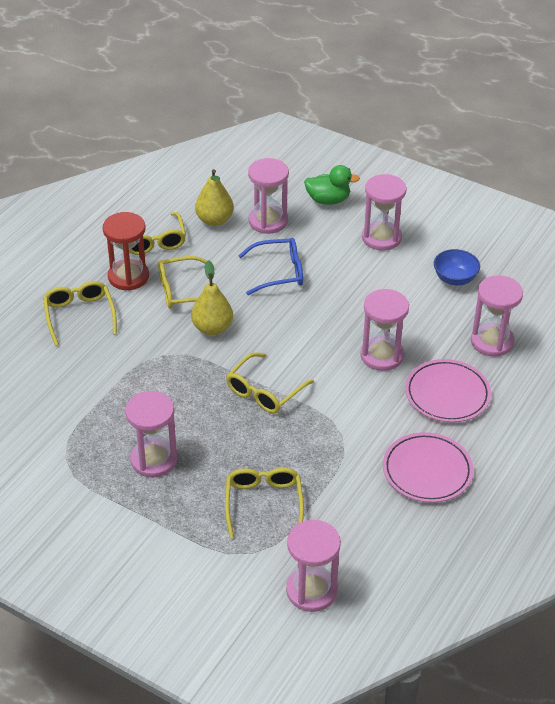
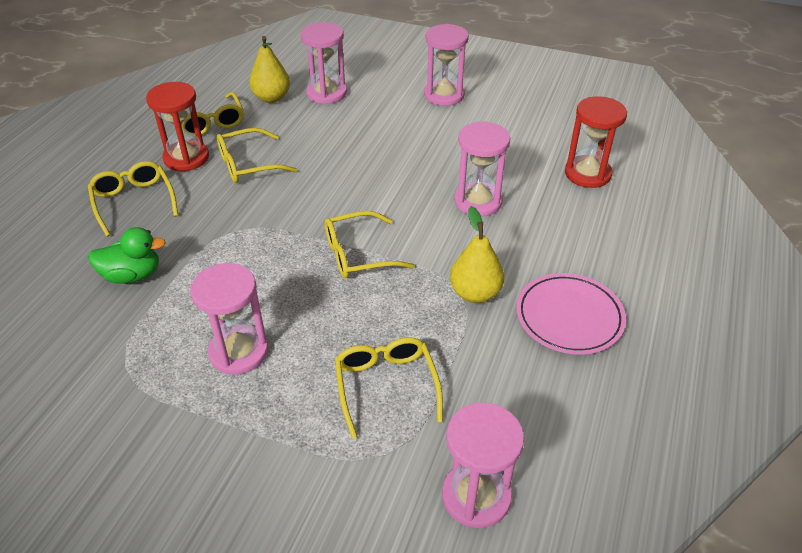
camera: 10 degrees left, 0 degrees up
(212, 328) = (287, 197): yellow pear -> yellow pear (475, 293)
(264, 391) = (358, 254): yellow glasses -> yellow glasses turned 45 degrees clockwise
(278, 272) = (347, 136): blue glasses -> none
(328, 200) = (382, 70): green duck -> green duck (132, 275)
(447, 394) = (561, 231): pink plate -> none
(454, 279) = (528, 122): blue bowl -> none
(492, 341) = (587, 174): pink hourglass -> red hourglass

